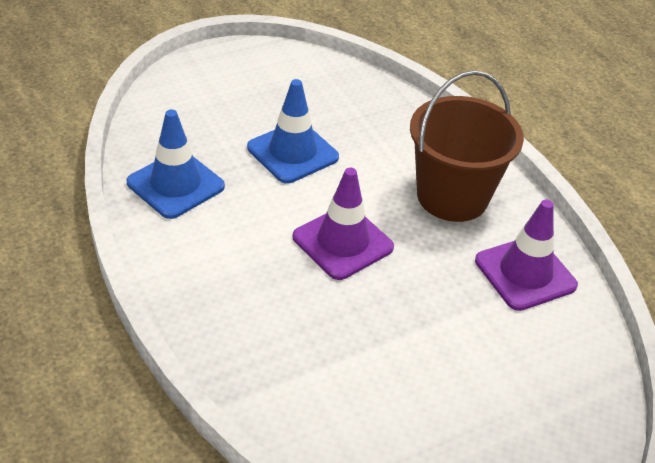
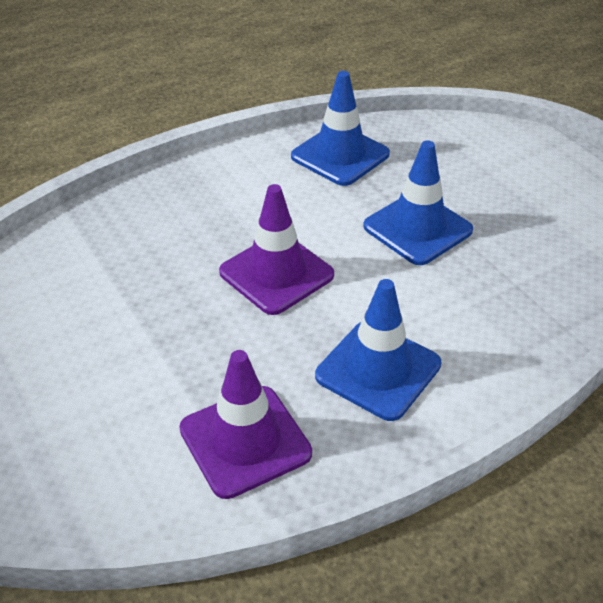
camera: 90 degrees right, 0 degrees up
(452, 196) = (378, 370): brown bucket -> blue traffic cone

